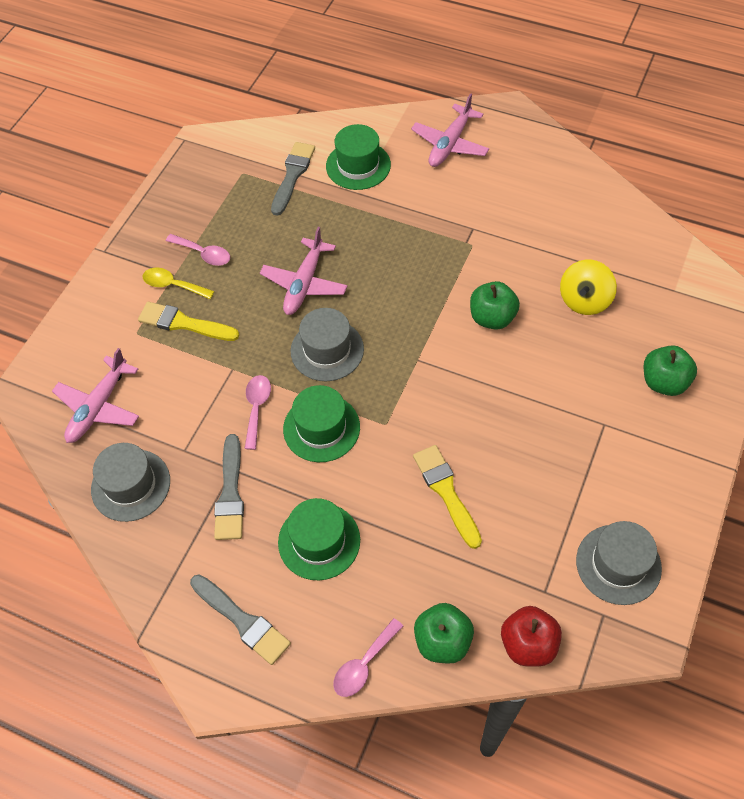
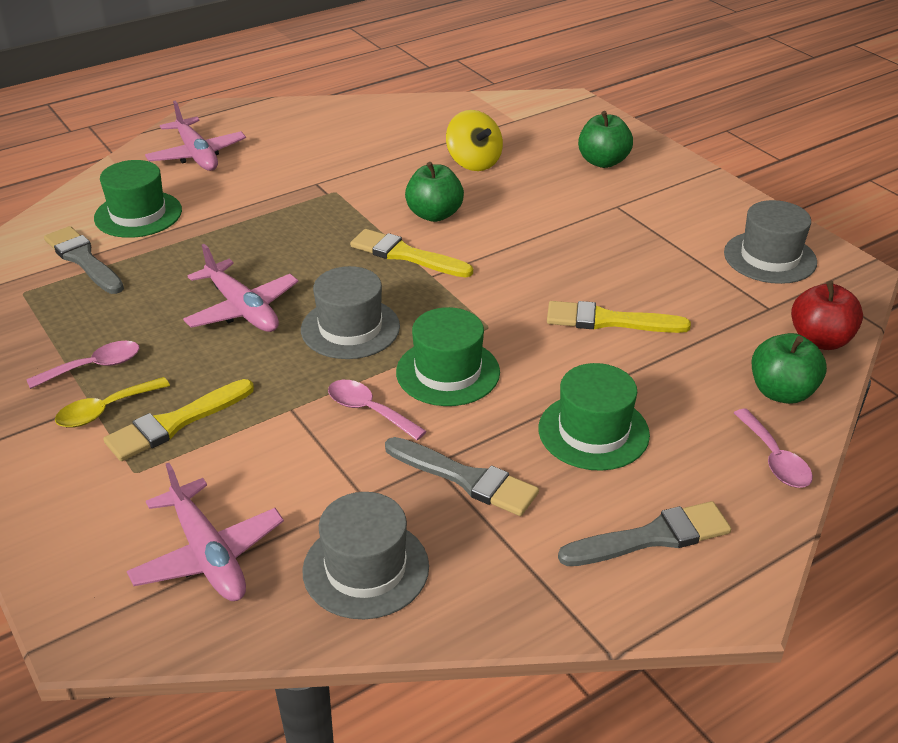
camera: 60 degrees left, 20 degrees down
(429, 331) = (405, 255): none -> yellow brush

